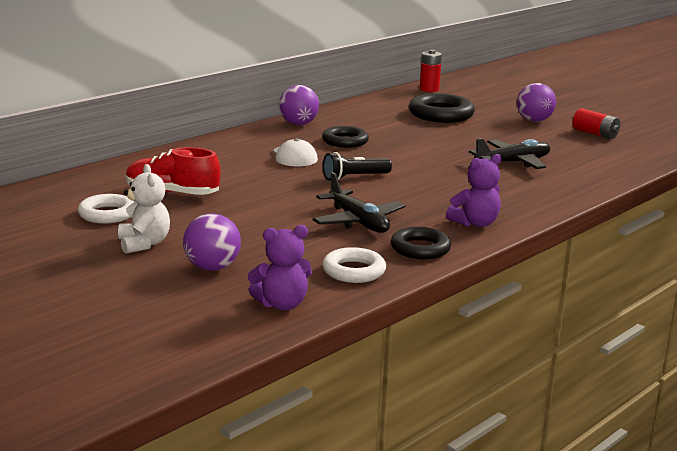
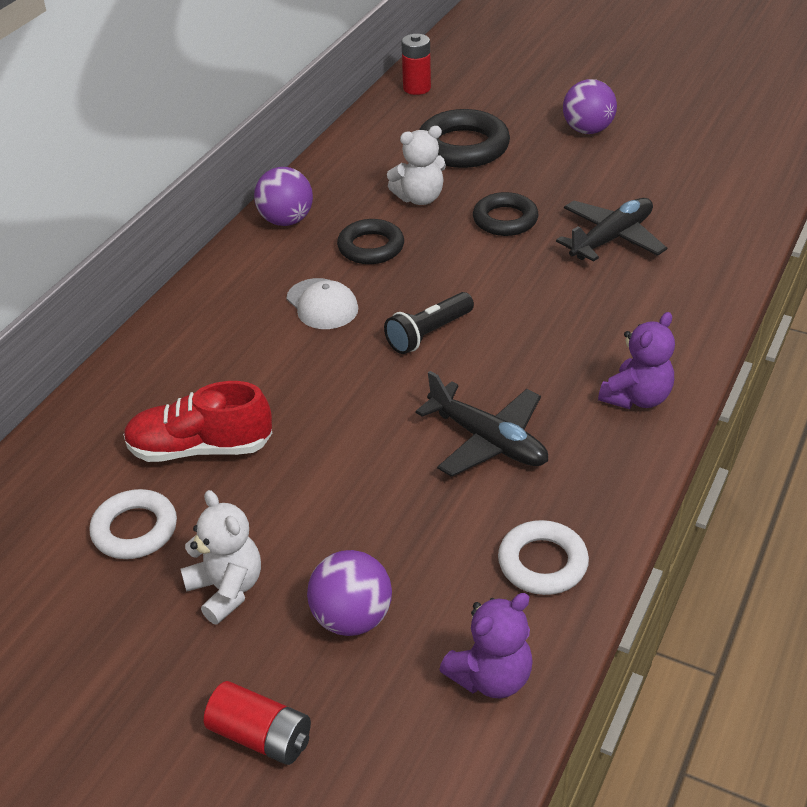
camera: 15 degrees left, 20 degrees up
(394, 129) = (419, 198): none -> white teddy bear
(420, 249) = (599, 481): black ring -> black ring (505, 220)
(595, 134) = (677, 142): red battery -> red battery (261, 736)

